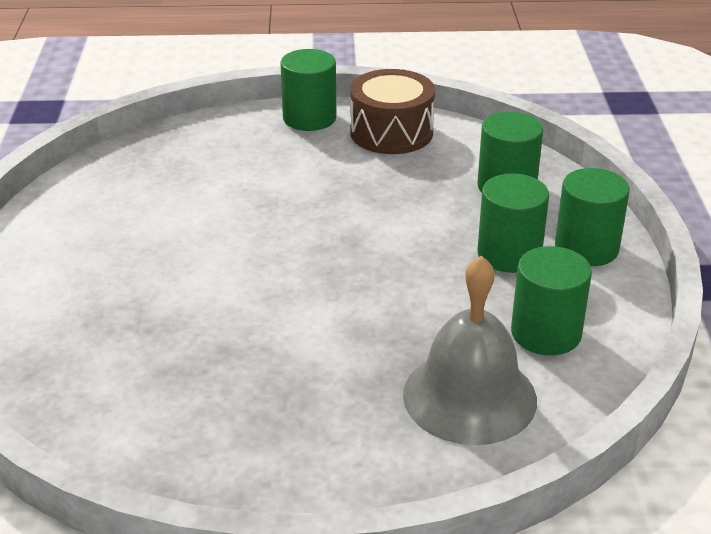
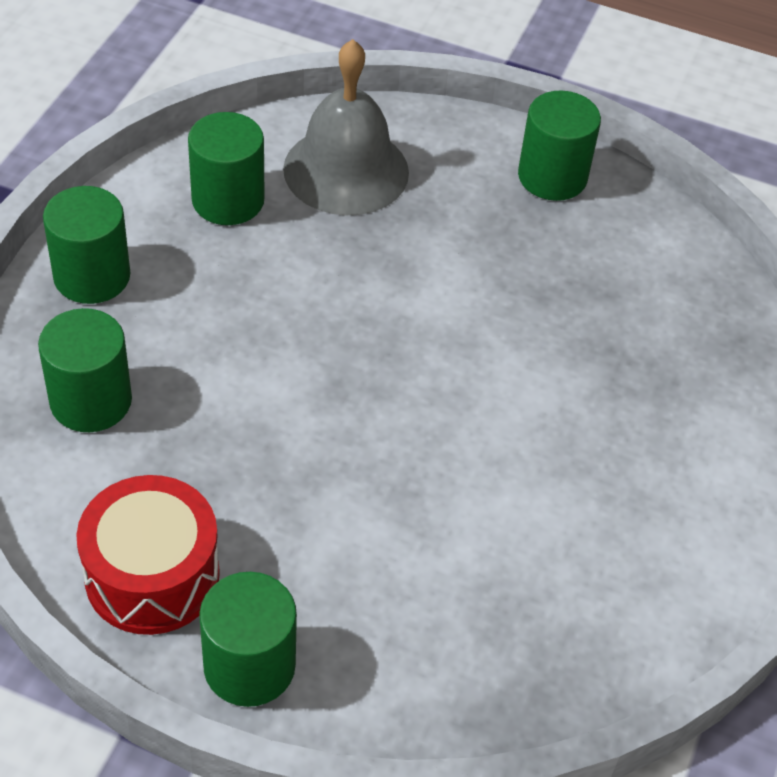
camera: 160 degrees left, 15 degrees up
(391, 132) = (152, 575): brown drum -> red drum
(509, 254) = (180, 300): green cylinder -> green cylinder (552, 177)

